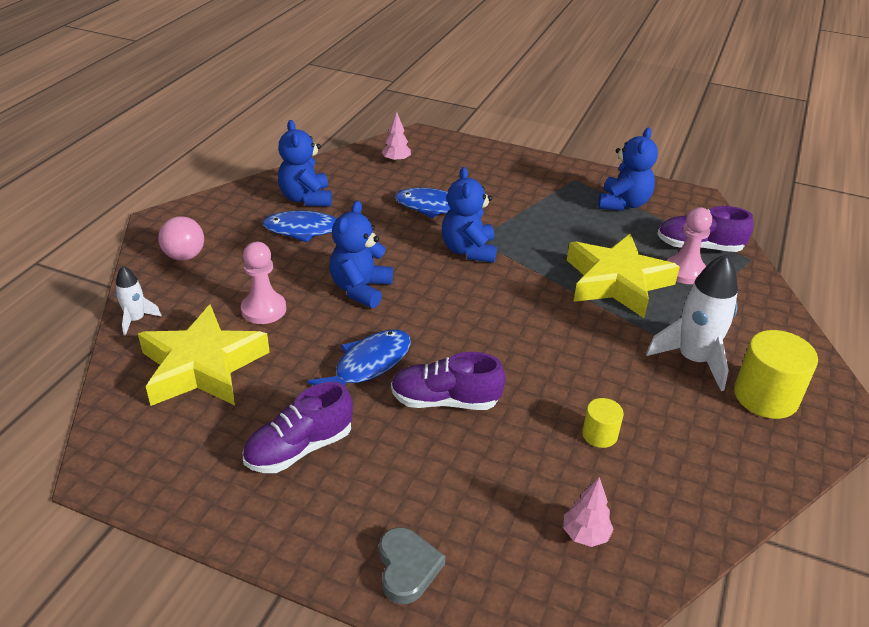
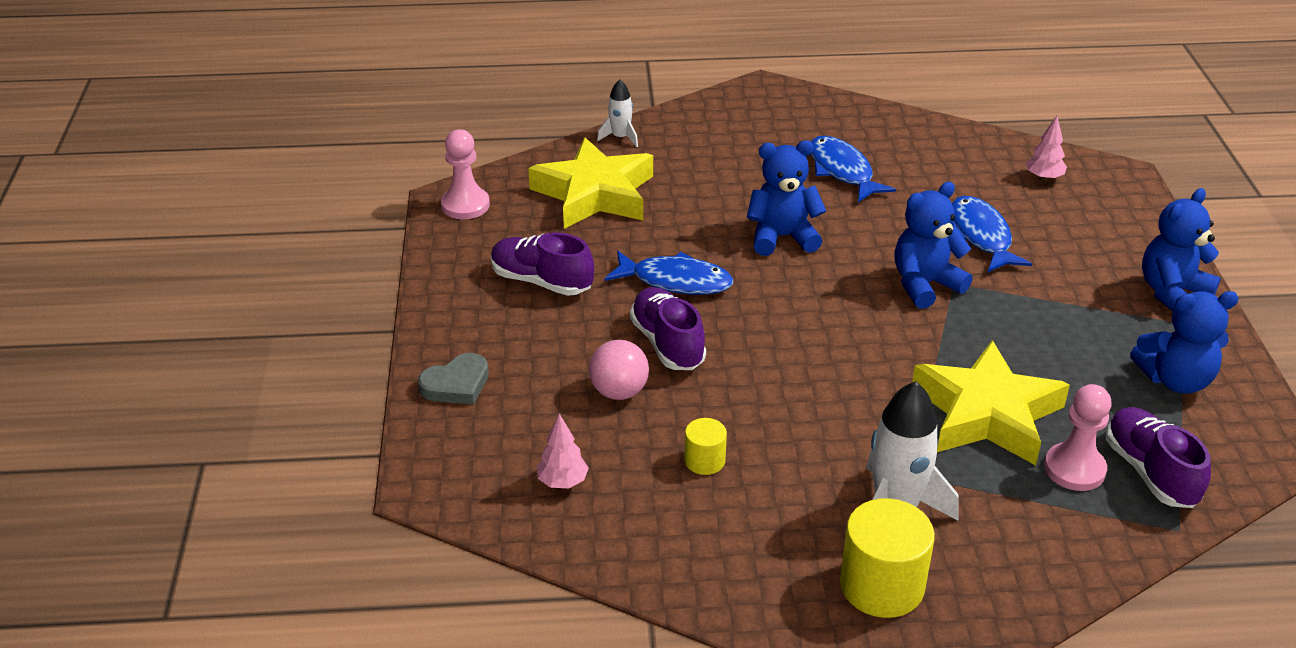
camera: 65 degrees right, 0 degrees up
(184, 256) = (727, 122): pink ball -> pink ball (619, 392)
(264, 309) = (696, 194): pink pawn -> pink pawn (465, 205)
(306, 198) = (896, 149): blue teddy bear -> blue teddy bear (1172, 293)

